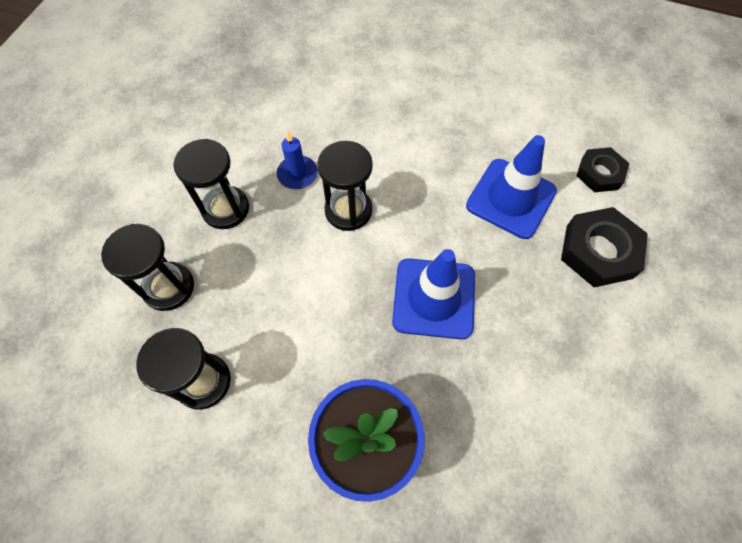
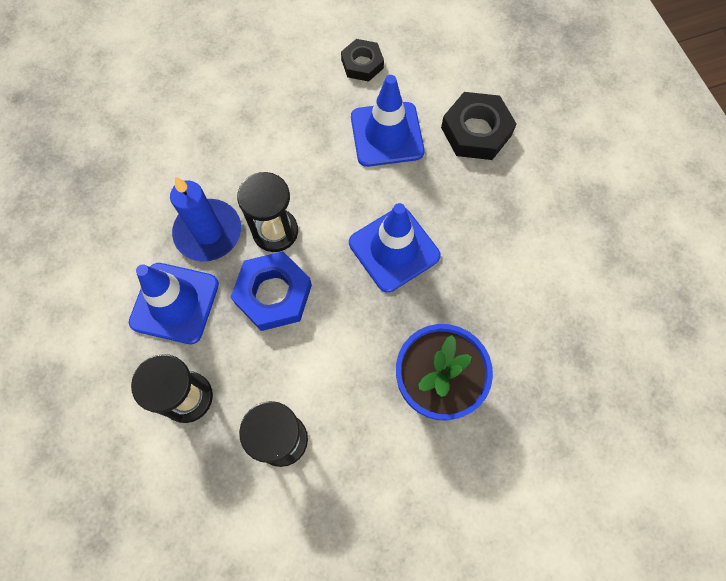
camera: 40 degrees left, 5 degrees up
(225, 209) = (175, 303): black hourglass -> blue traffic cone
(297, 174) = (208, 232): blue candle -> blue candle, size x1.66
(302, 258) = (273, 294): none -> blue nut
(599, 173) = (433, 71): black nut -> black nut (362, 64)

